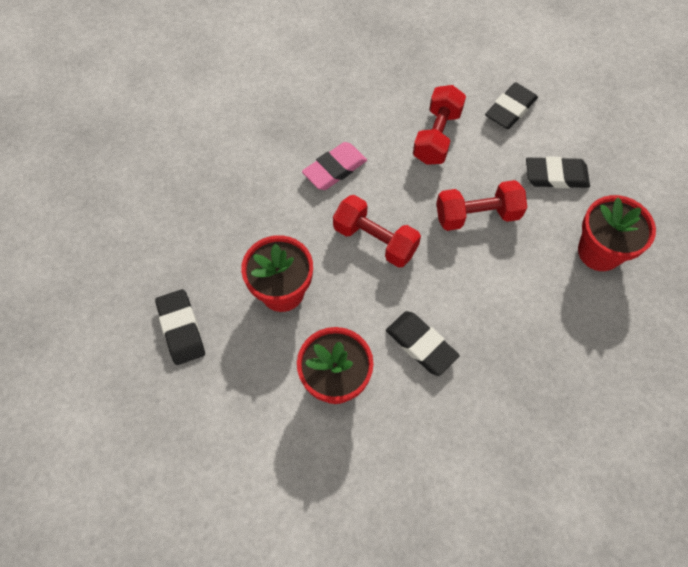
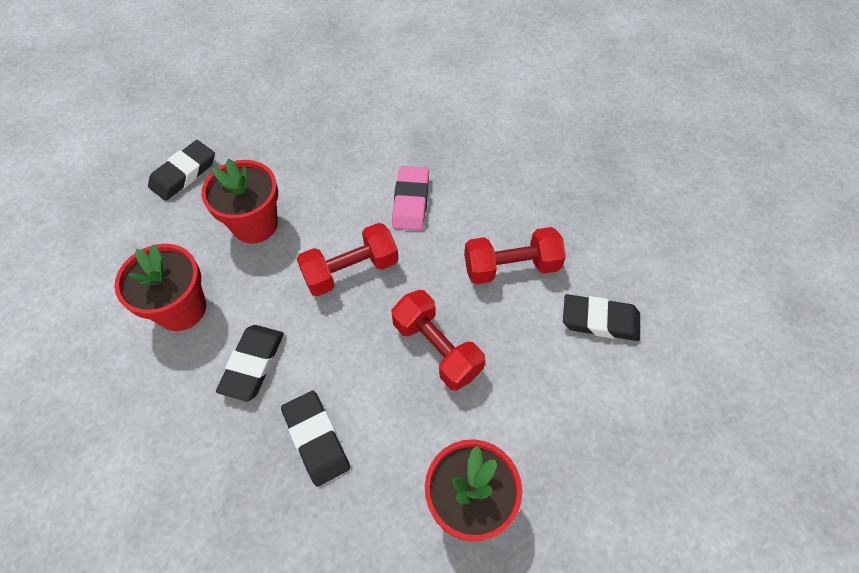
camera: 60 degrees right, 5 degrees down
(334, 169) = (411, 201): pink eraser -> pink eraser turned 75 degrees clockwise
(375, 240) = (351, 270): red dumbbell -> red dumbbell turned 60 degrees clockwise
(556, 176) = (543, 407): black eraser -> black eraser (316, 439)

